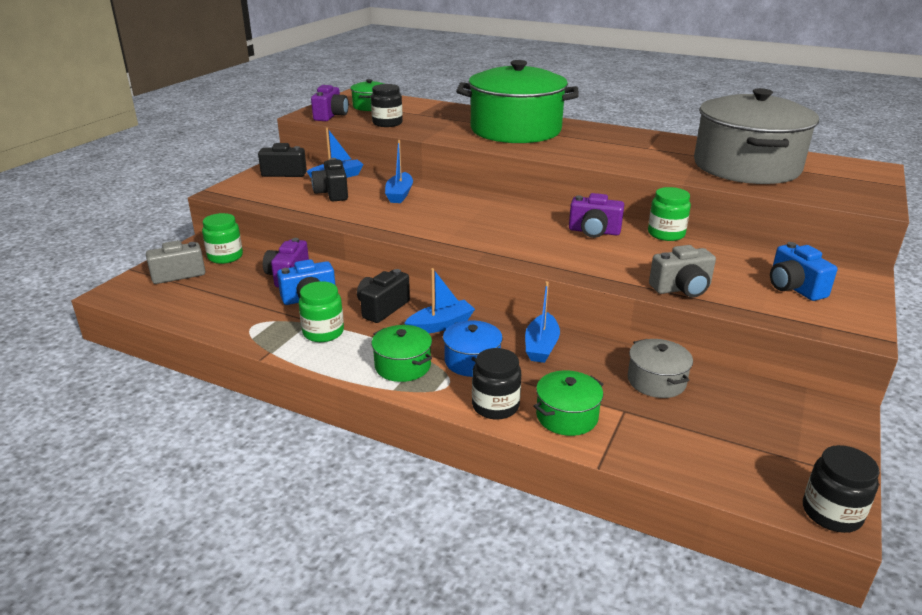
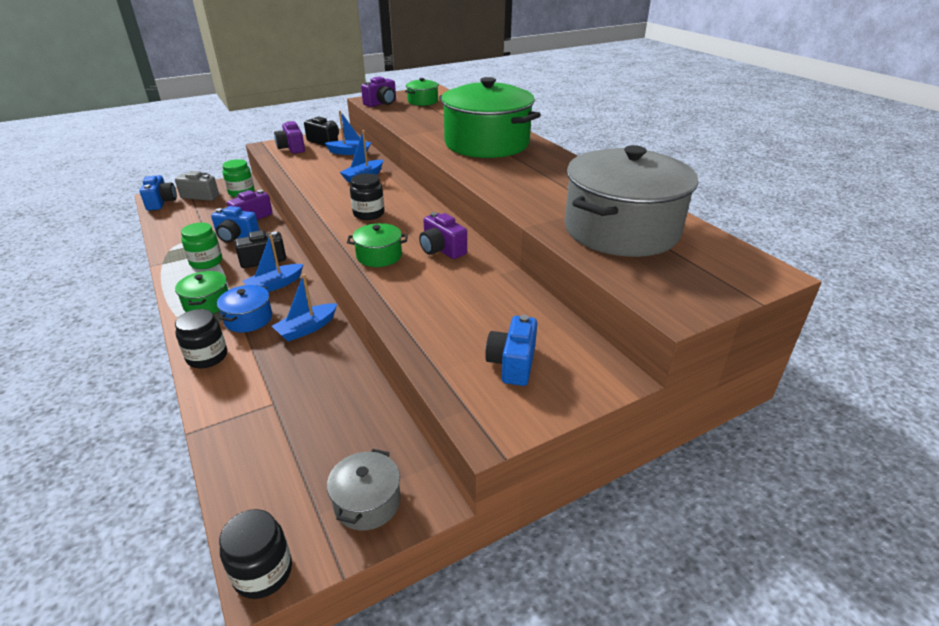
camera: 35 degrees right, 5 degrees up
(134, 296) = (161, 202): none -> blue camera
(259, 188) = (292, 148): none -> purple camera
(332, 193) = (325, 164): black camera -> none
(387, 123) = (406, 117): black jar -> black jar (369, 214)
(441, 325) = (275, 285): blue boat -> blue boat turned 135 degrees clockwise
(567, 416) = (232, 387): green pot -> green pot (379, 256)
(656, 381) = (334, 393): grey pot -> grey pot (367, 502)
(666, 234) = (496, 272): green jar -> none
(682, 289) = (415, 323): grey camera -> none

